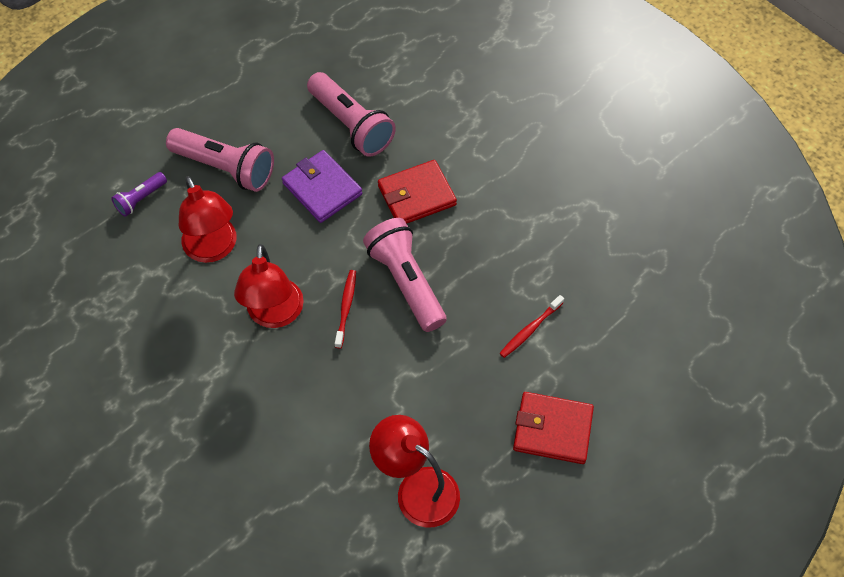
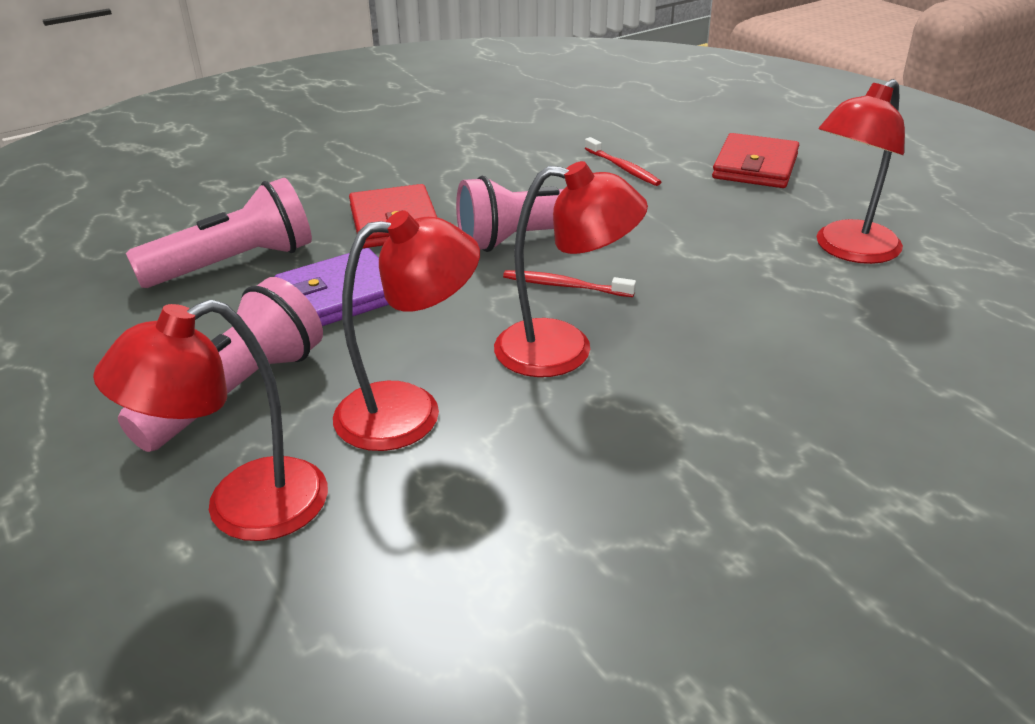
camera: 80 degrees left, 25 degrees down
(141, 199) = (243, 509): purple flashlight -> red lamp

